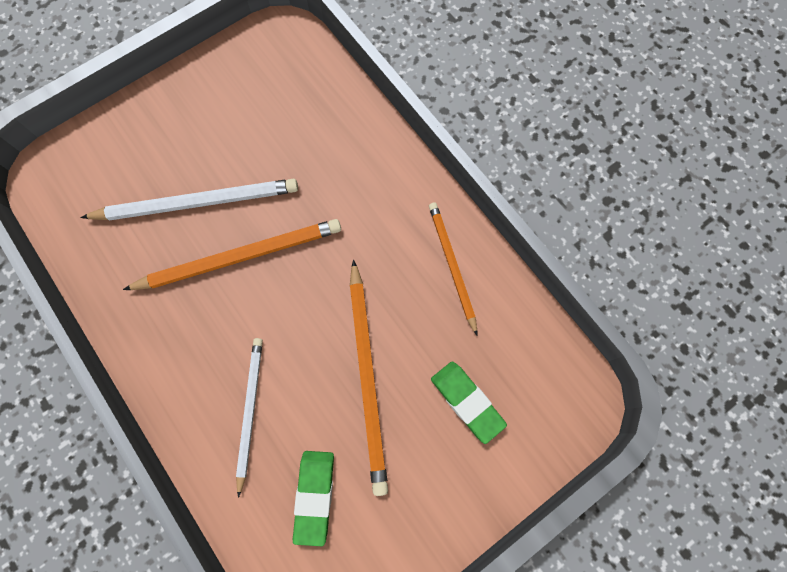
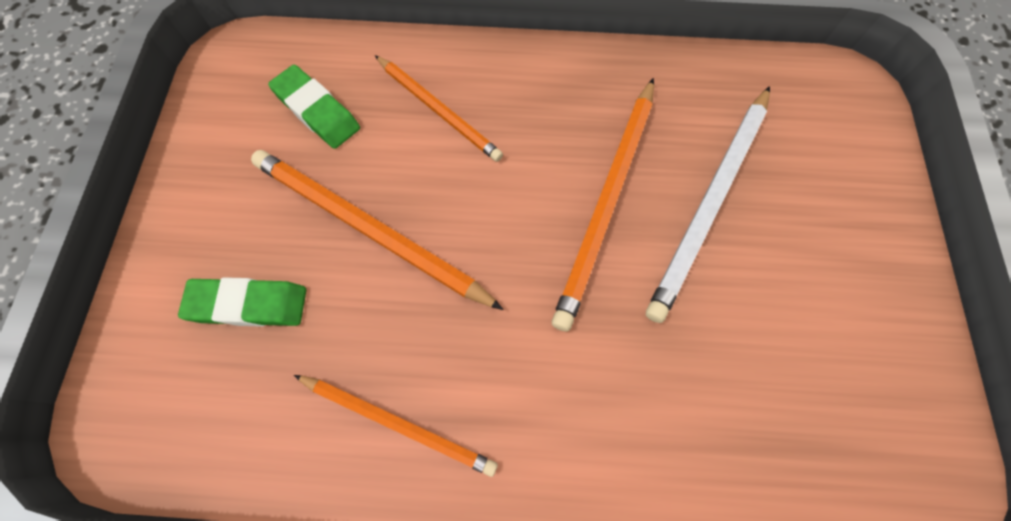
camera: 130 degrees right, 5 degrees down
(250, 411) = (438, 110): white pencil -> orange pencil

